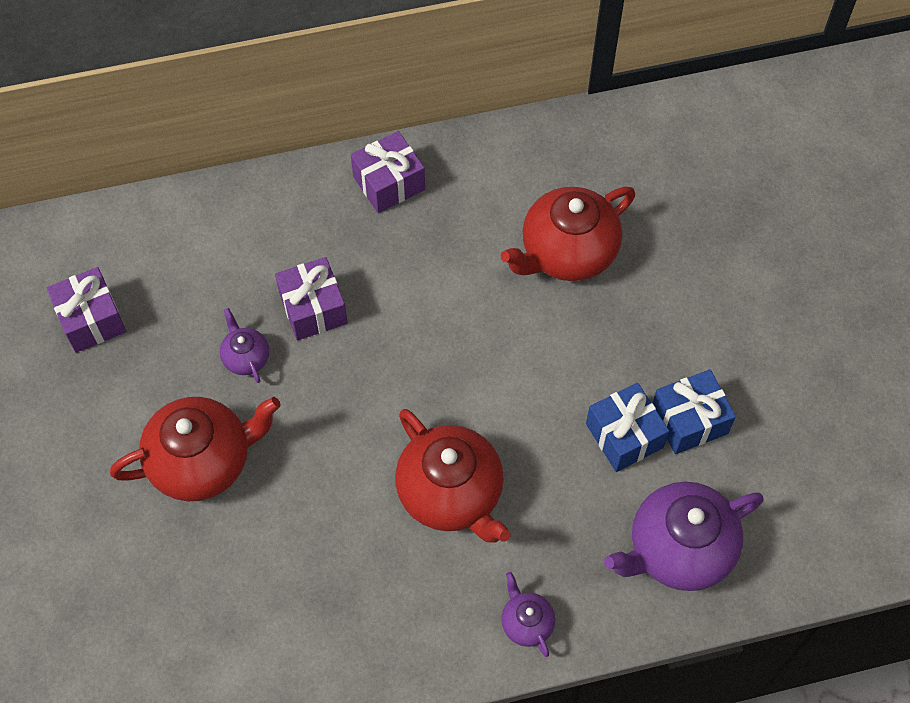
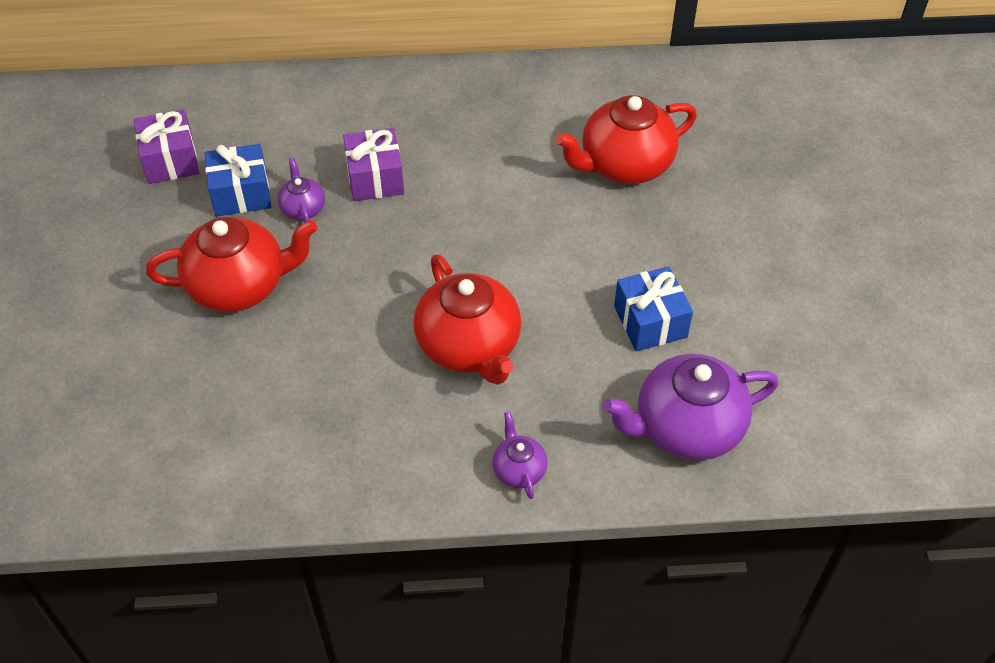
camera: 10 degrees right, 10 degrees down
(389, 183) = (469, 90): purple gift -> none
(689, 420) = (717, 318): blue gift -> blue gift (241, 194)

